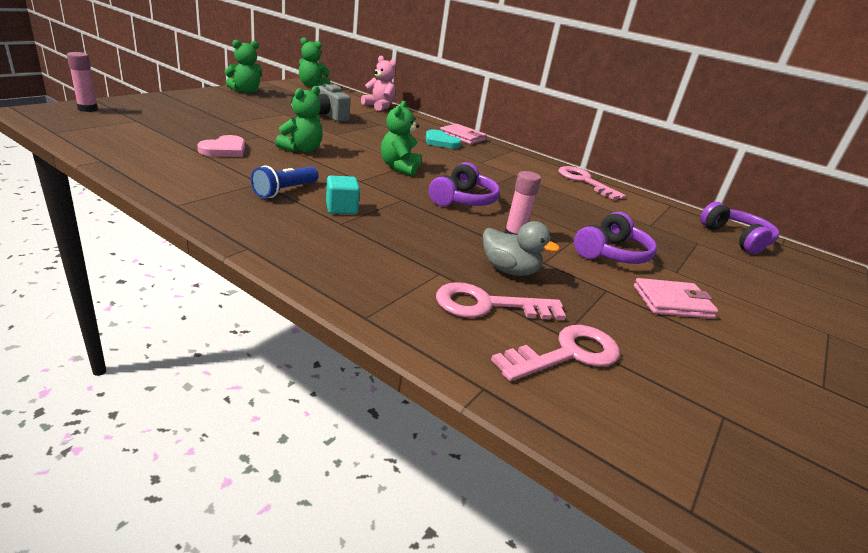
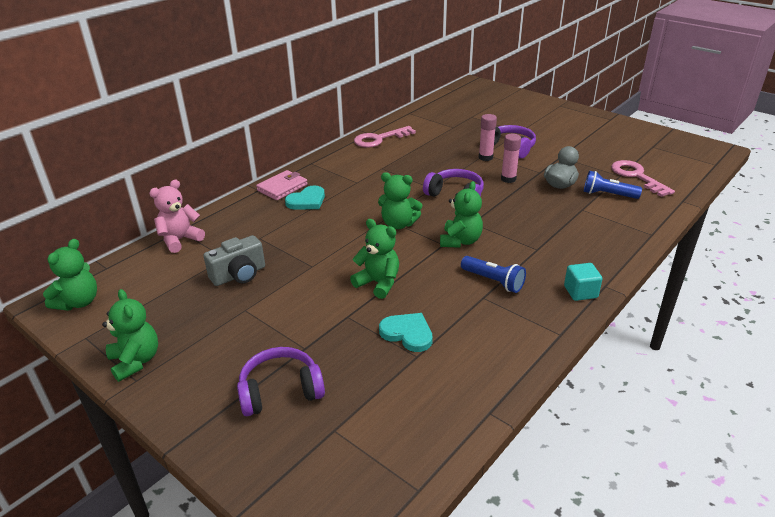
camera: 80 degrees left, 5 degrees up
(87, 109) = (302, 496): pink glue stick -> pink glue stick (485, 157)
(224, 149) = (407, 333): pink heart -> turquoise heart
(341, 208) = (510, 250): turquoise cube -> turquoise cube (580, 292)
(364, 188) = (460, 241): none -> green teddy bear
(488, 305) = (608, 195): pink key -> blue flashlight
(672, 302) = (560, 139): pink wallet -> none
(736, 238) = (455, 102): purple headphones -> purple headphones (280, 391)

